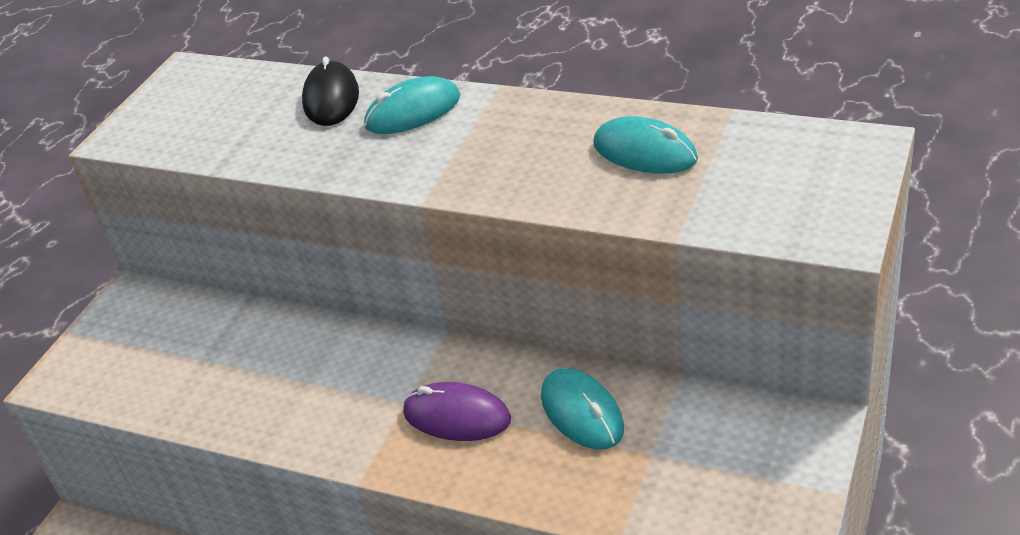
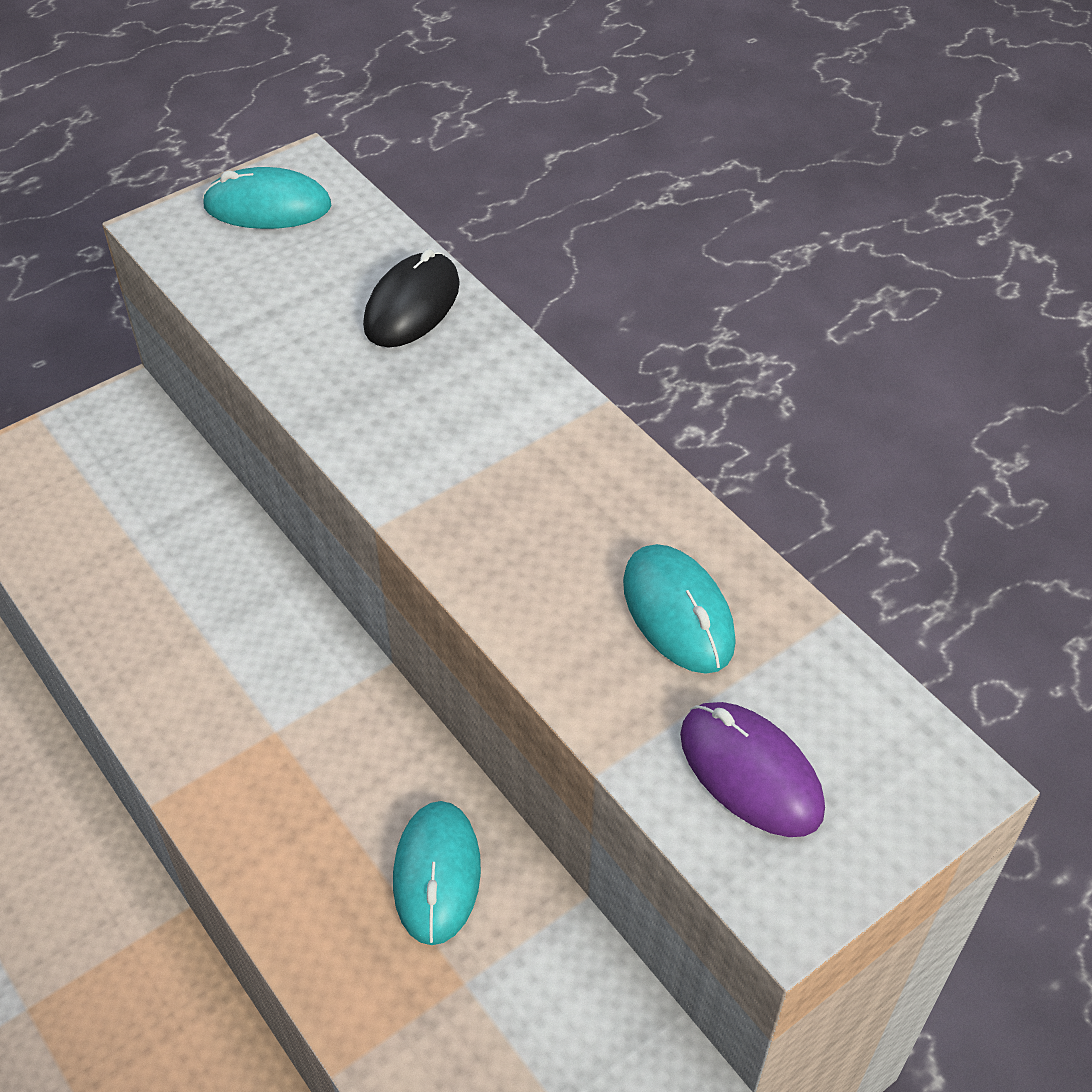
camera: 25 degrees right, 10 degrees up
(413, 111) = (479, 381): turquoise mouse -> turquoise mouse (267, 206)
(457, 416) = (309, 787): purple mouse -> purple mouse (750, 772)

